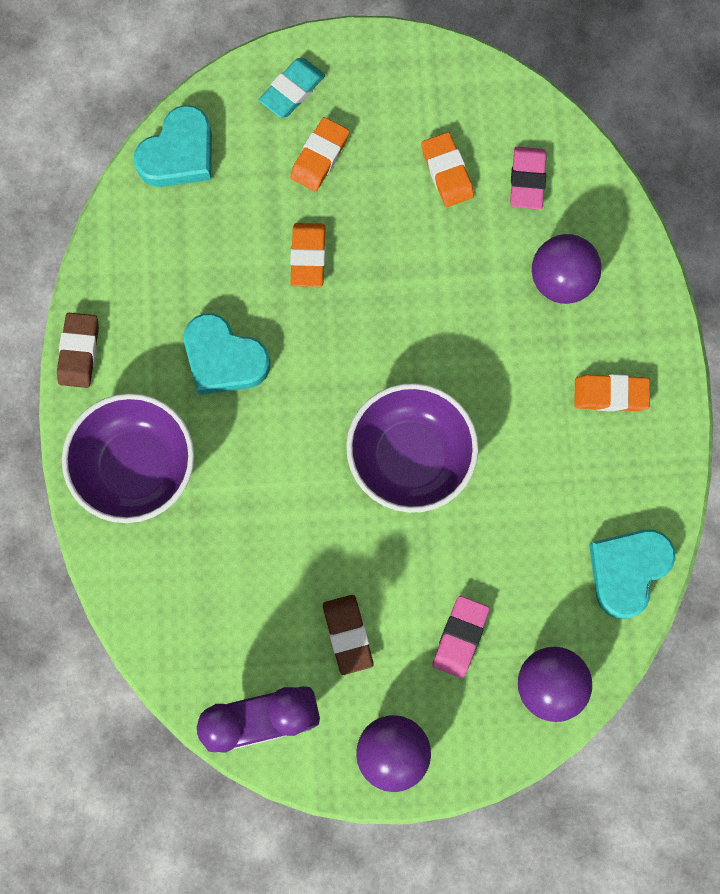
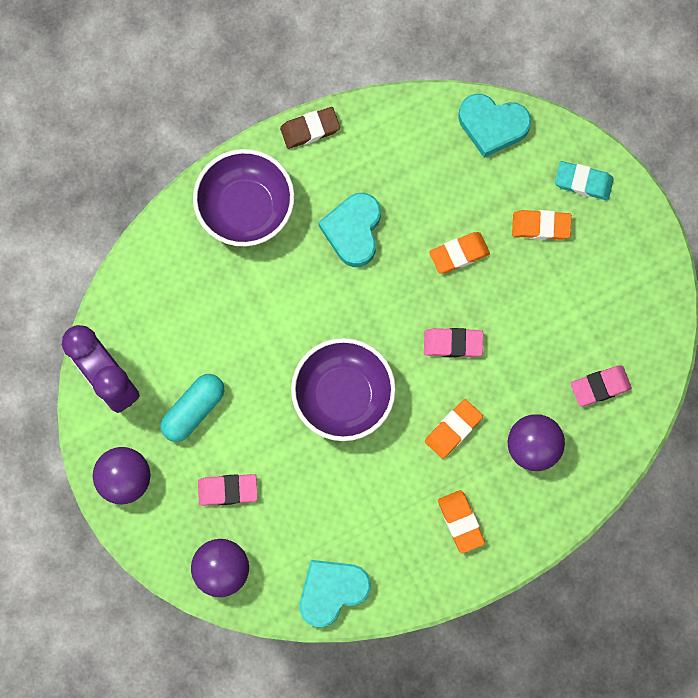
camera: 65 degrees right, 0 degrees up
(348, 634) = (194, 410): brown eraser -> turquoise capsule
(407, 310) = (453, 343): none -> pink eraser
(447, 172) = (576, 324): orange eraser -> orange eraser (453, 429)
(627, 570) = (332, 591): turquoise heart -> turquoise heart turned 45 degrees counterclockwise

